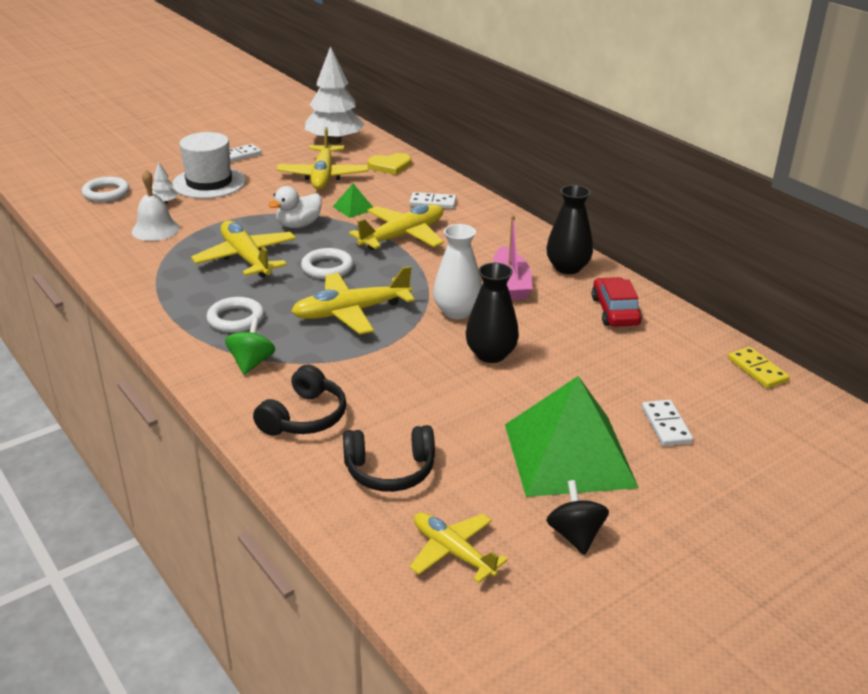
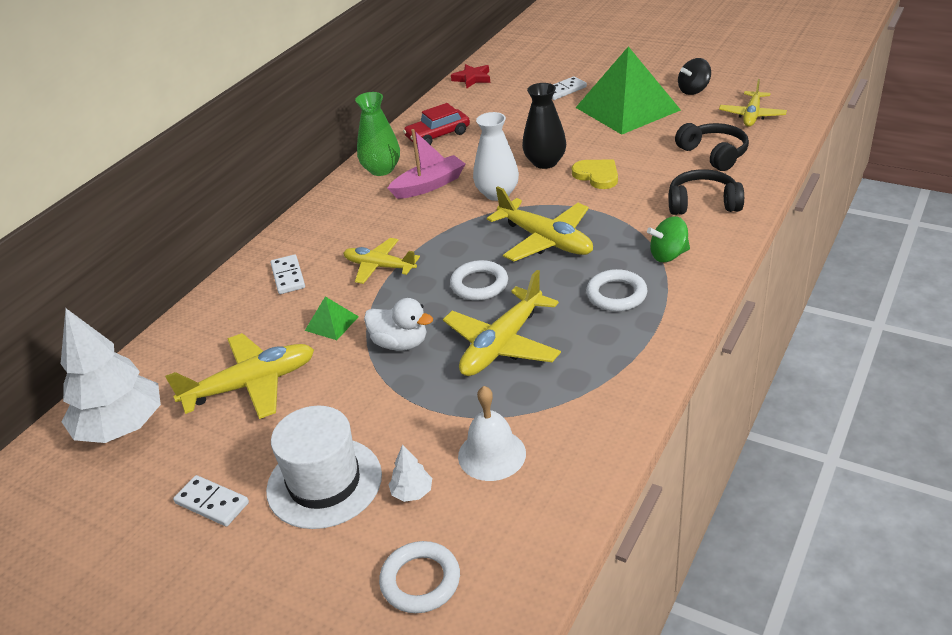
camera: 110 degrees left, 5 degrees up
(390, 166) = (194, 343): yellow heart -> yellow heart (597, 175)
(403, 236) = (379, 267): yellow plane -> yellow plane, size x0.66
(567, 268) = (381, 169): black vase -> green vase
(757, 370) = (472, 79): yellow domino -> red star

